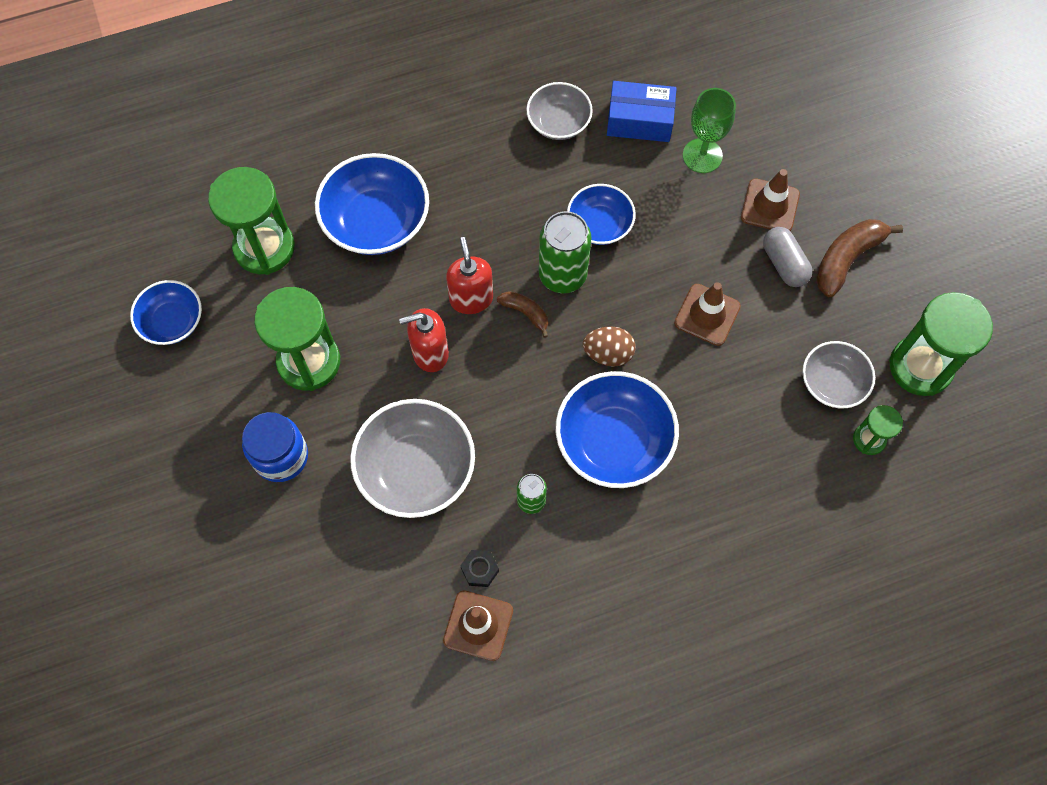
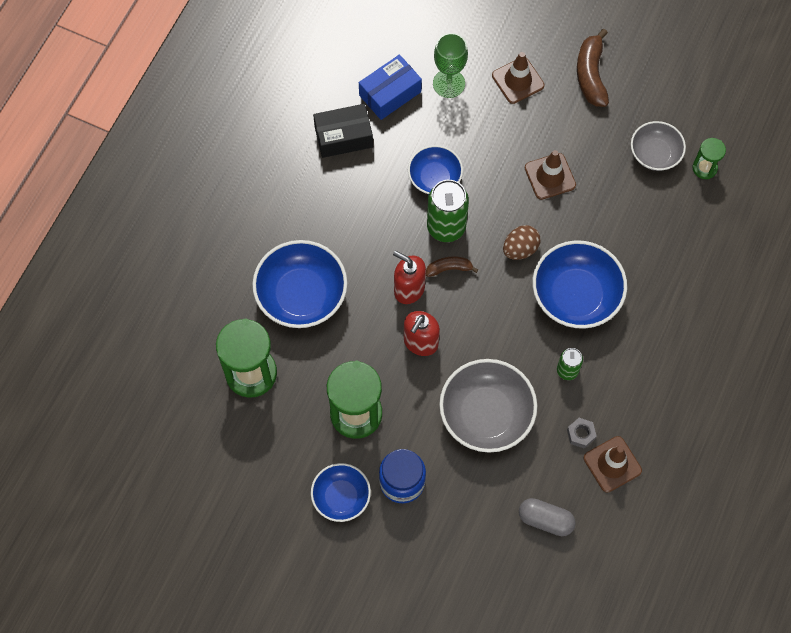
camera: 45 degrees left, 0 degrees up
(172, 322) = (246, 469): blue bowl -> blue bowl (341, 497)
(480, 570) = (581, 434): black nut -> grey nut
(558, 122) = (343, 137): grey bowl -> black box
(784, 264) = (560, 108): grey capsule -> grey capsule (545, 520)
(920, 367) = (690, 103): green hourglass -> none

